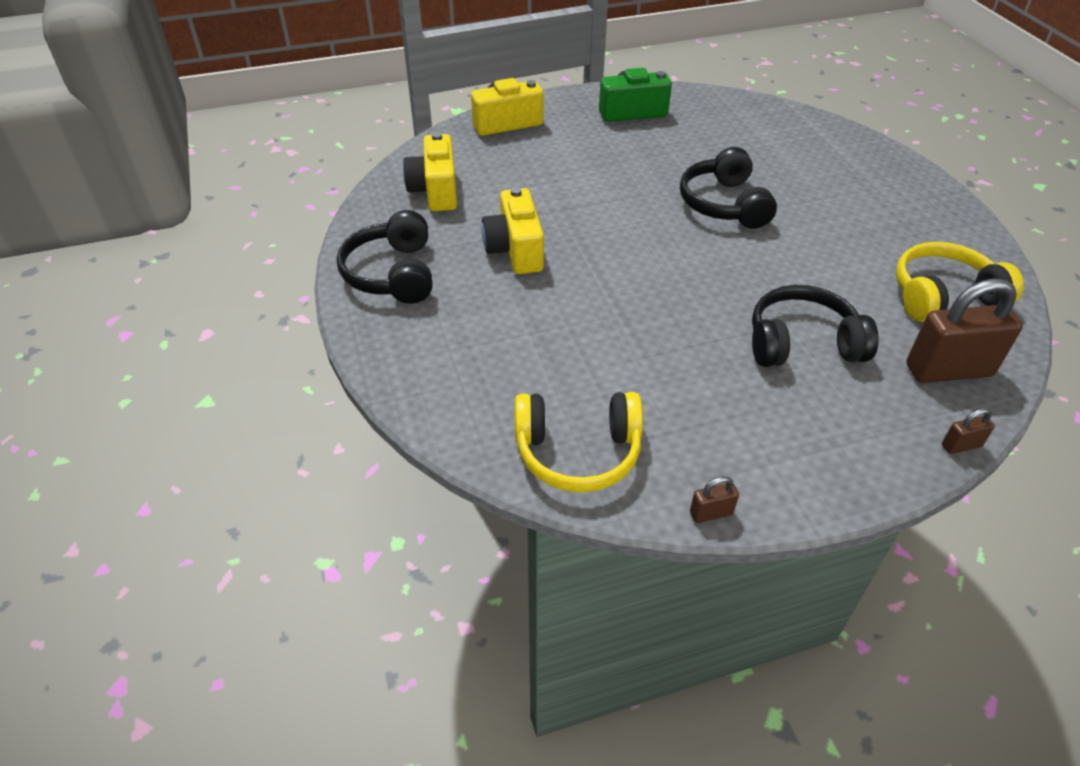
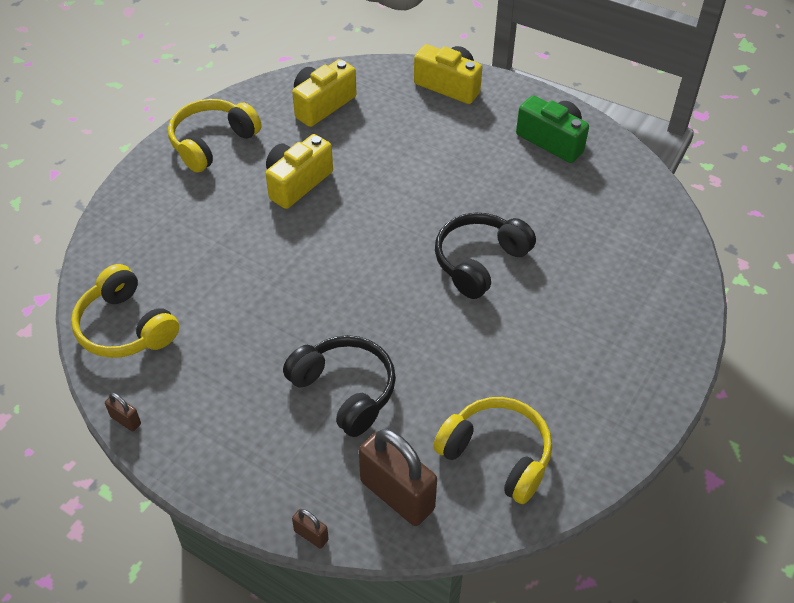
camera: 50 degrees right, 5 degrees up
(392, 273) = (212, 143): black headphones -> yellow headphones

